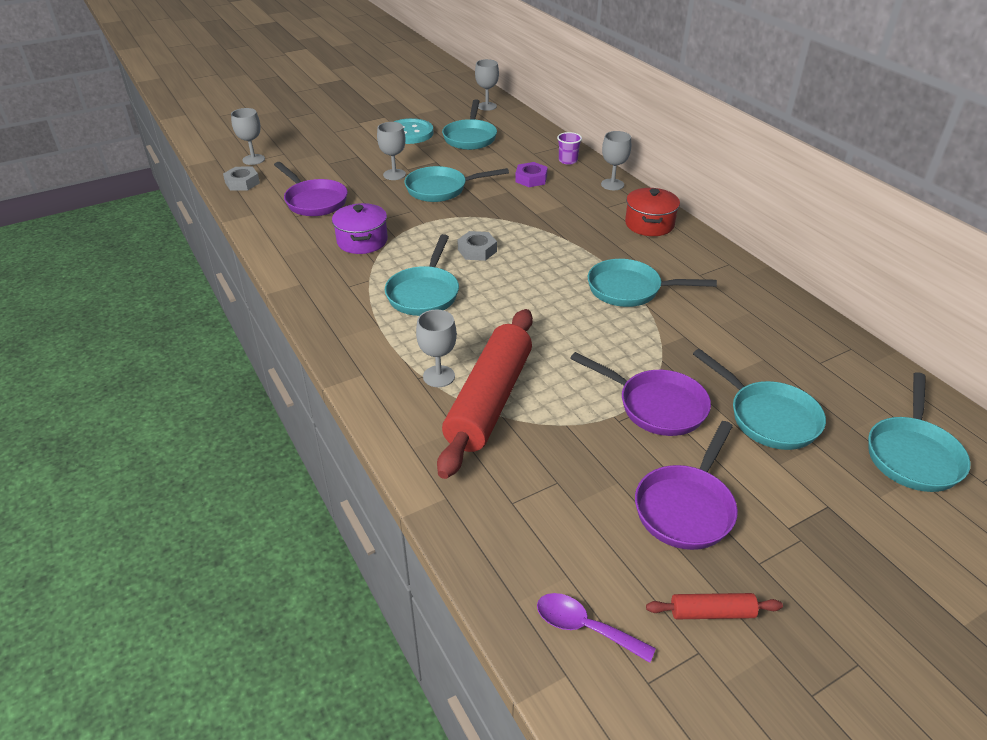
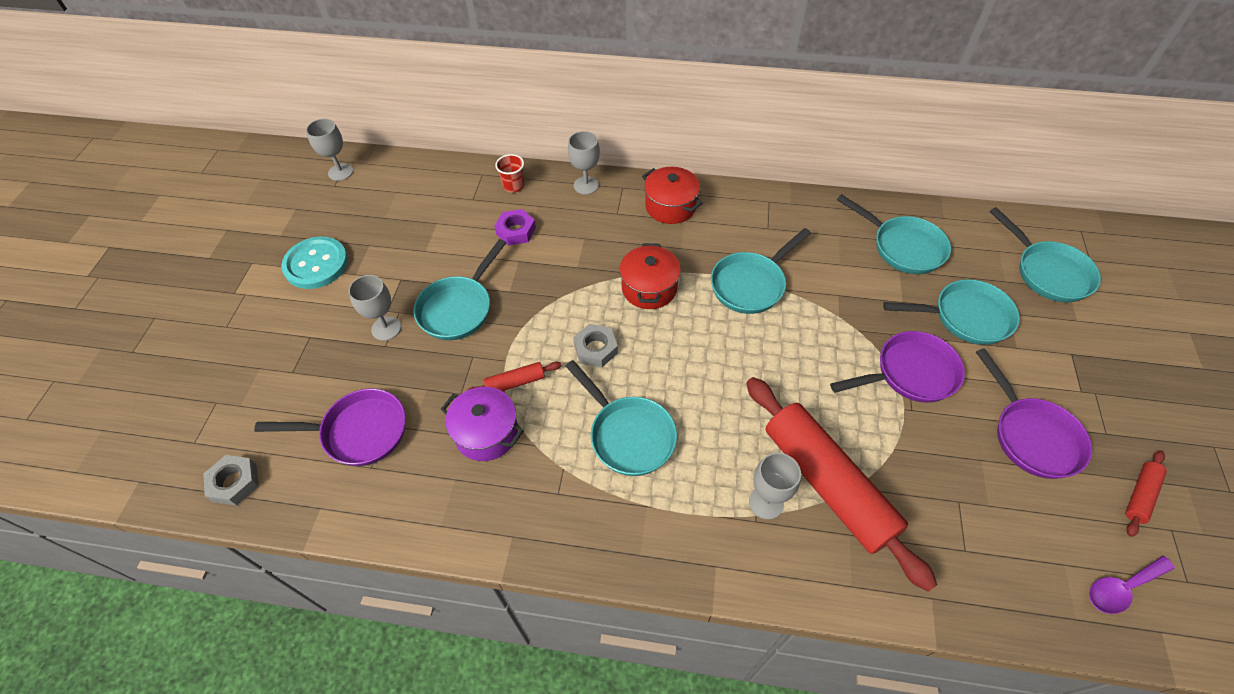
camera: 50 degrees left, 15 degrees up
(253, 159) = (192, 441): grey goblet -> none
(411, 234) = (515, 382): none -> red rolling pin
(470, 137) = (386, 223): turquoise pan -> turquoise pan (903, 247)
(559, 248) = (649, 288): none -> red pot
(568, 160) = (513, 185): purple cup -> red cup

